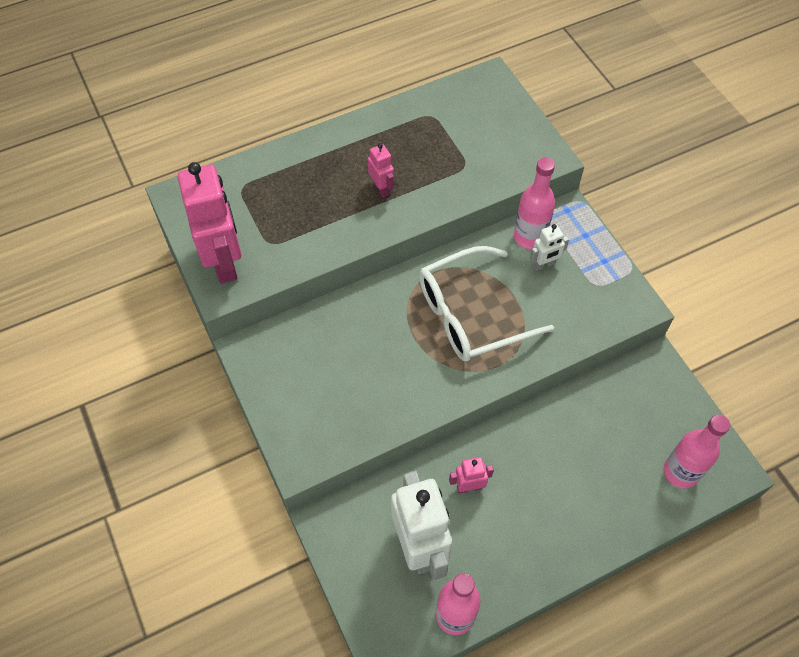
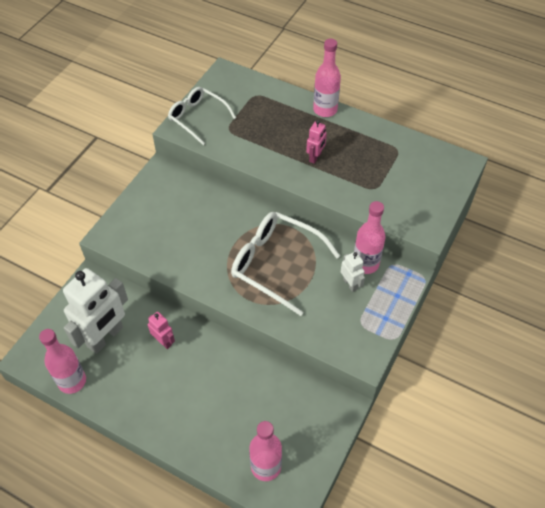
camera: 55 degrees right, 5 degrees down
(225, 262) = (198, 118): pink robot -> white glasses
(322, 140) = (325, 110): none -> pink bottle
(544, 265) = (350, 284): white robot -> white robot turned 150 degrees counterclockwise

